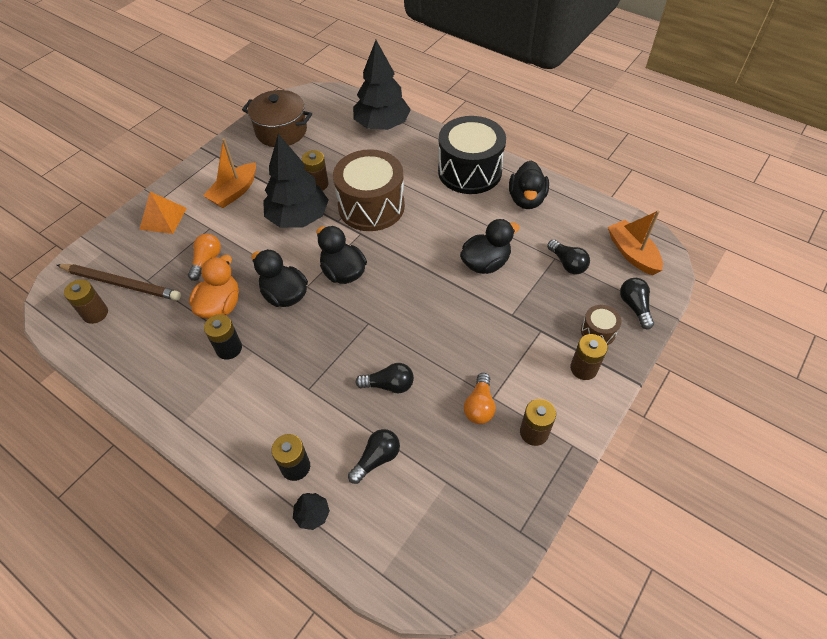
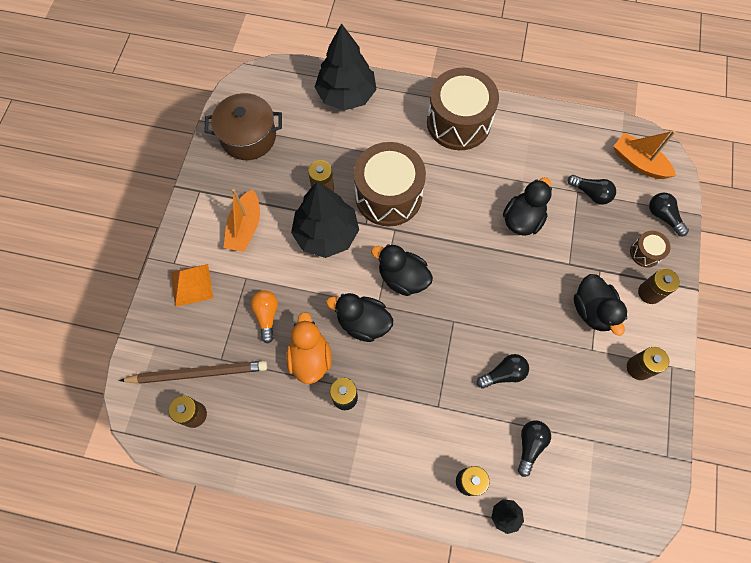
camera: 25 degrees left, 15 degrees up
(469, 171) = (458, 122): black drum -> brown drum
(479, 406) = (586, 362): orange light bulb -> none
(526, 199) = (524, 136): black duck -> black duck (592, 310)

